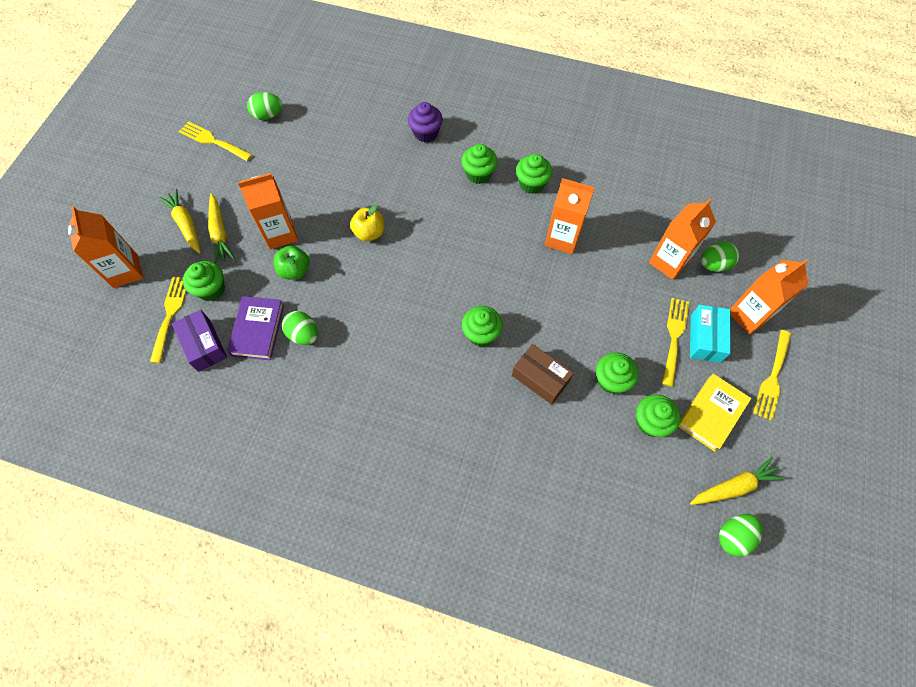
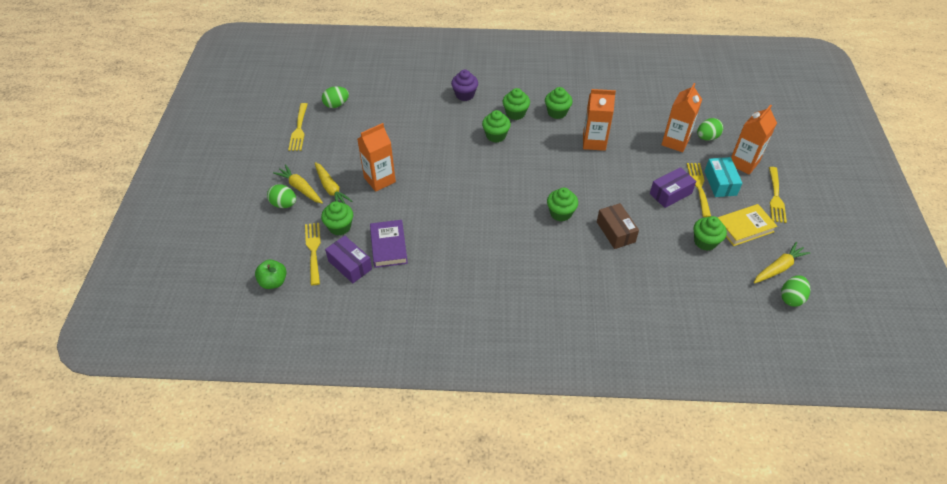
camera: 15 degrees left, 15 degrees down
(125, 271) = (264, 229): orange carton -> none
(213, 141) = (299, 129): yellow fork -> yellow fork turned 105 degrees counterclockwise
(295, 270) = (401, 201): green apple -> green apple (273, 282)
(303, 334) = (426, 241): green egg -> green egg (284, 204)
(369, 233) = (449, 166): yellow apple -> none
(540, 378) = (615, 232): brown box -> brown box turned 45 degrees clockwise
(611, 380) = (666, 222): green cupcake -> green cupcake (496, 135)
(633, 338) = (670, 193): none -> purple box
(711, 413) = (744, 227): yellow book -> yellow book turned 45 degrees clockwise

